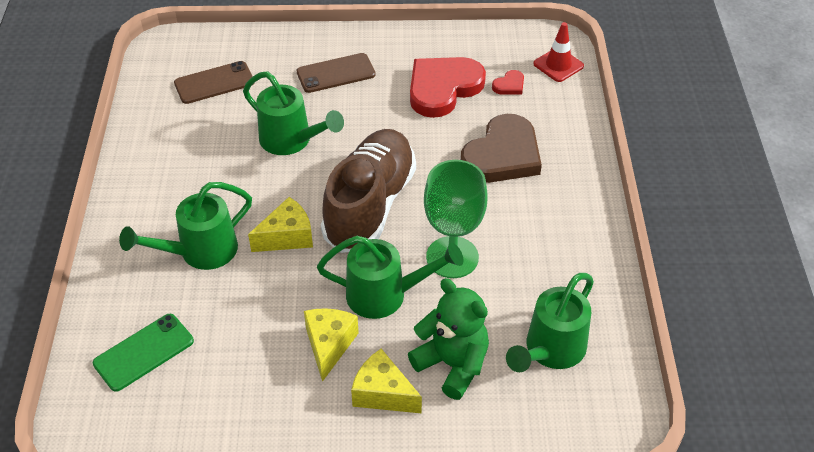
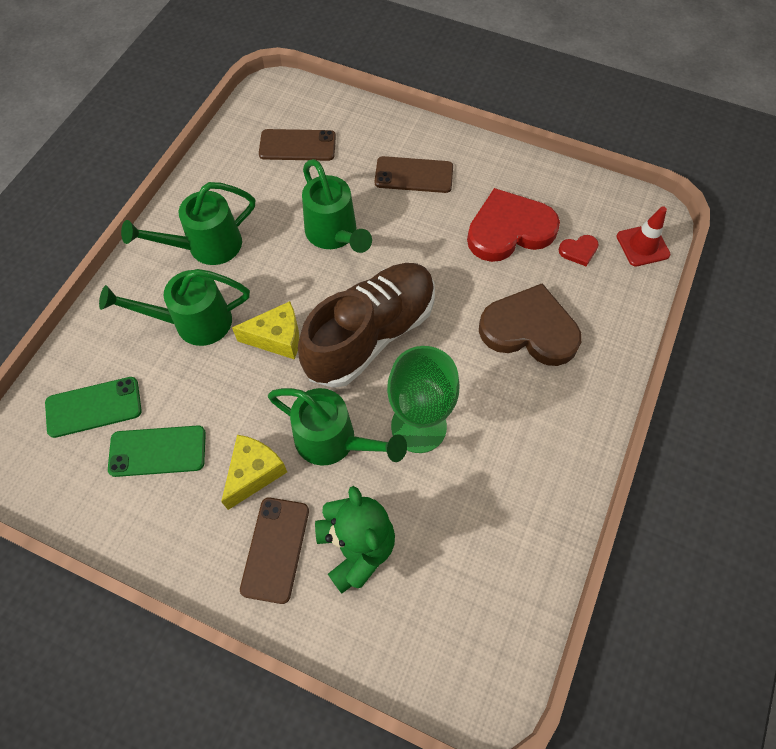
camera: 25 degrees right, 15 degrees up
(228, 363) = (157, 451): none -> green phone
(383, 393) = (275, 549): yellow cheese -> brown phone
(502, 155) = (529, 329): brown heart -> brown heart turned 135 degrees counterclockwise
(550, 350) = (460, 577): green watering can -> green watering can (206, 246)

